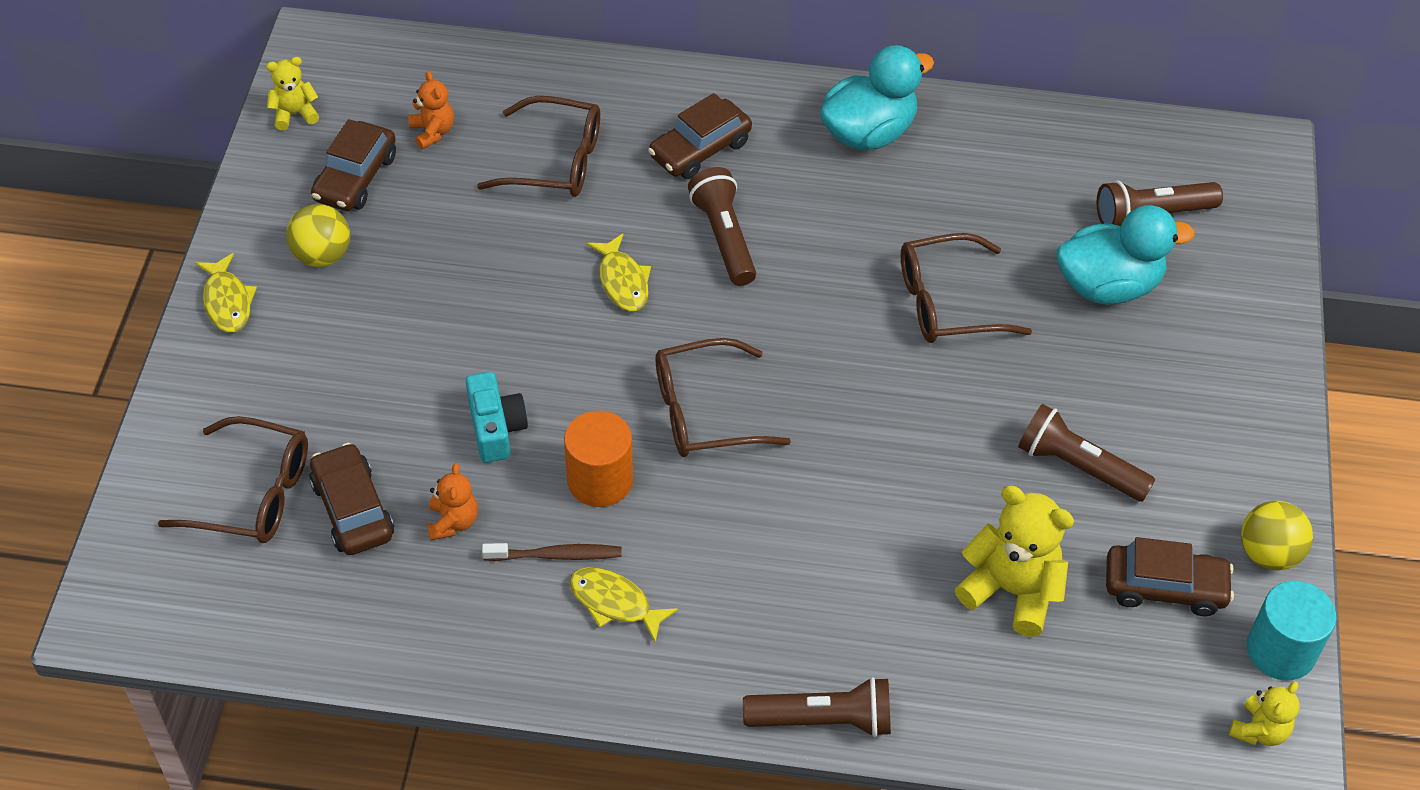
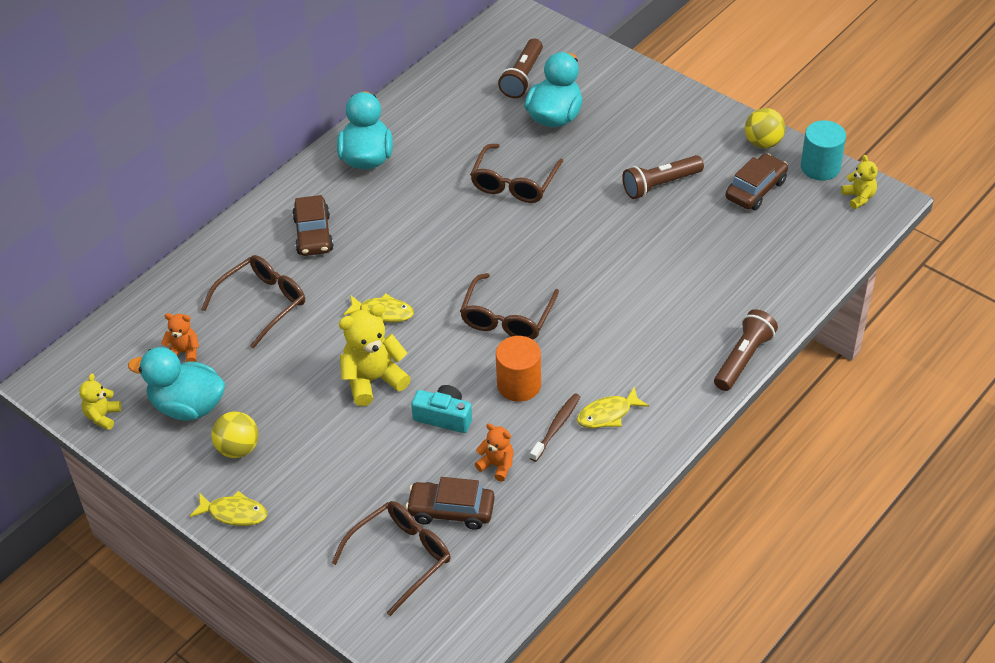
camera: 55 degrees left, 5 degrees down
(356, 178) = (187, 406): brown car -> turquoise duck
(724, 237) = (389, 253): brown flashlight -> none
(1011, 590) = (717, 247): yellow teddy bear -> yellow teddy bear (373, 380)

